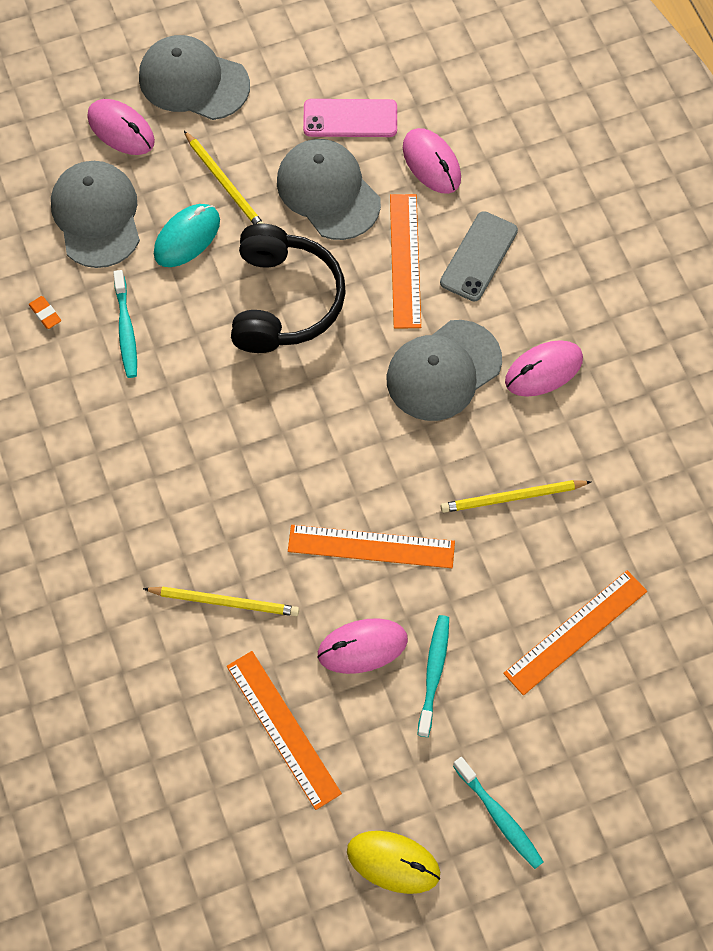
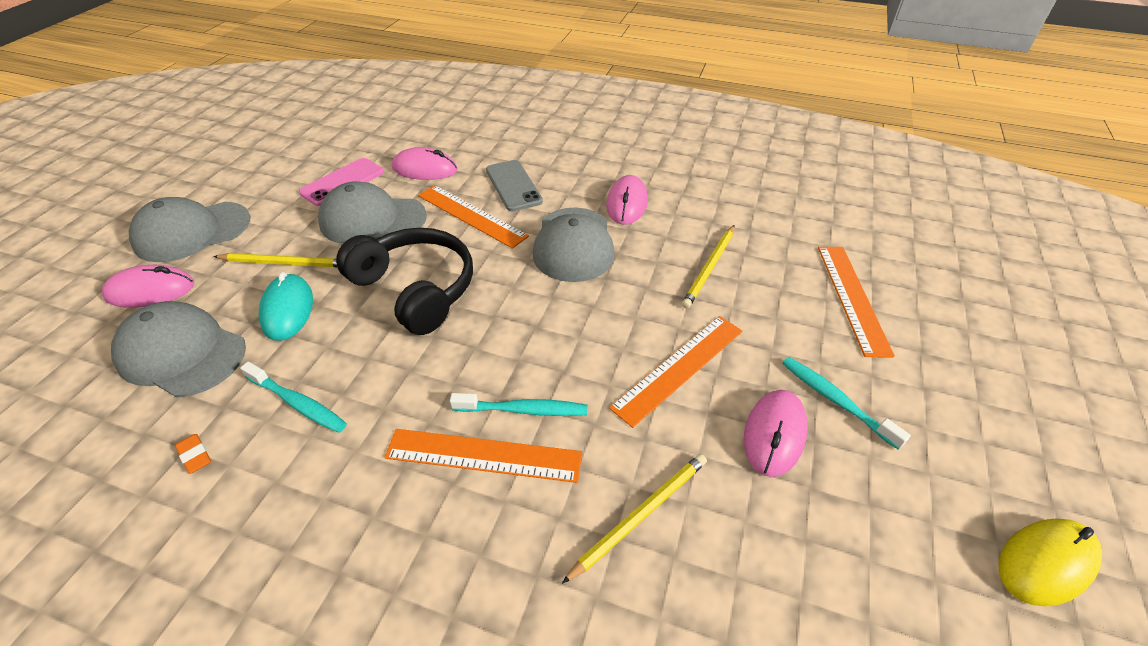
camera: 50 degrees left, 20 degrees down
(45, 314) = (195, 455): orange eraser -> orange eraser turned 45 degrees clockwise
(283, 729) = (826, 561): orange ruler -> orange ruler (483, 455)
(499, 816) = (1017, 442): turquoise toothbrush -> turquoise toothbrush (523, 410)

